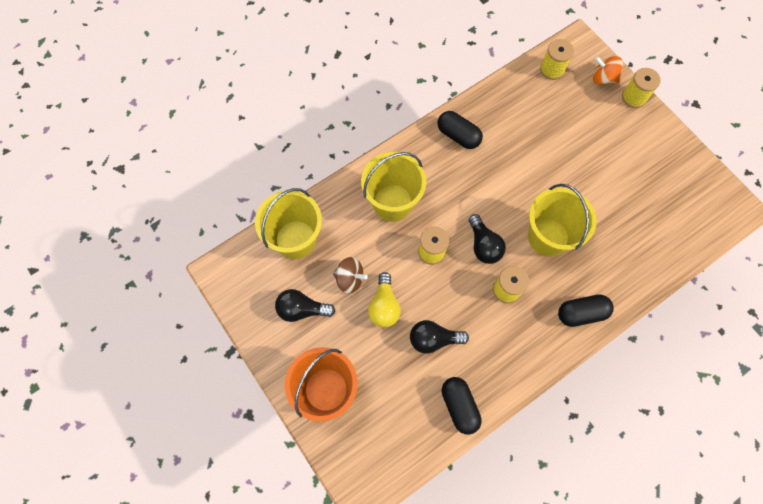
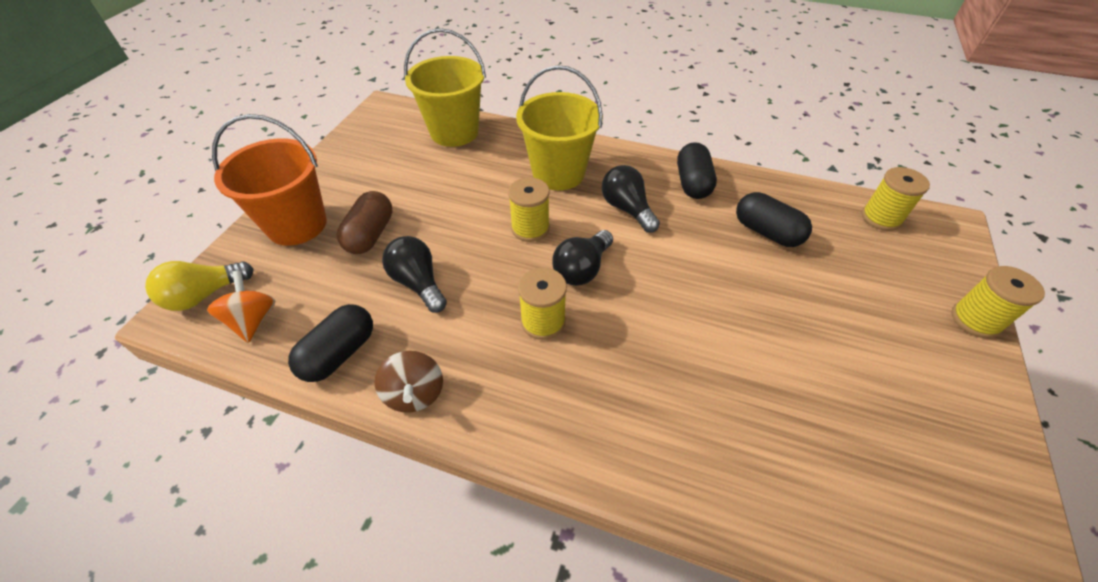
camera: 55 degrees right, 20 degrees down
(302, 309) = (381, 168): black light bulb -> black light bulb (627, 209)
(350, 279) = (441, 184): brown spinning top -> brown spinning top (414, 394)
(370, 347) = (370, 235): none -> brown capsule
(384, 306) = (430, 222): yellow light bulb -> yellow light bulb (204, 295)
(548, 237) = (659, 328): yellow bucket -> none
(581, 313) = (583, 432): black capsule -> black capsule (767, 232)
(603, 78) = (947, 272): orange spinning top -> orange spinning top (253, 320)

